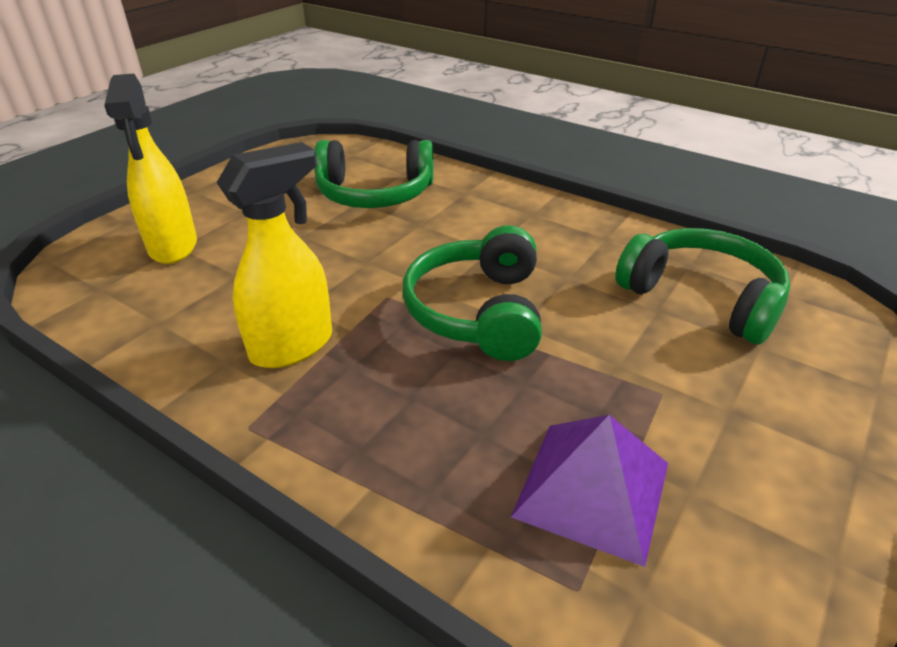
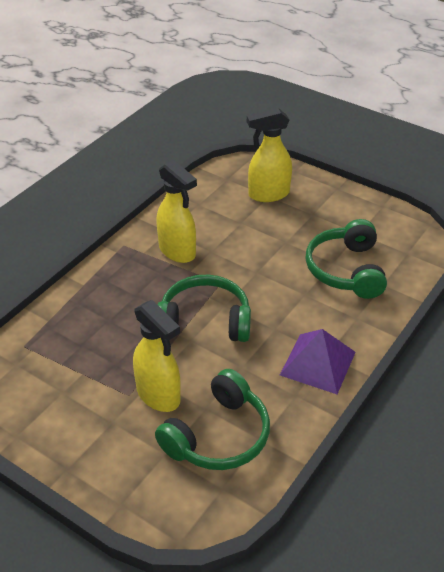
camera: 90 degrees right, 5 degrees up
(592, 488) = (70, 356): purple pyramid -> purple pyramid (318, 363)
(651, 357) = (159, 395): none -> yellow spray bottle

